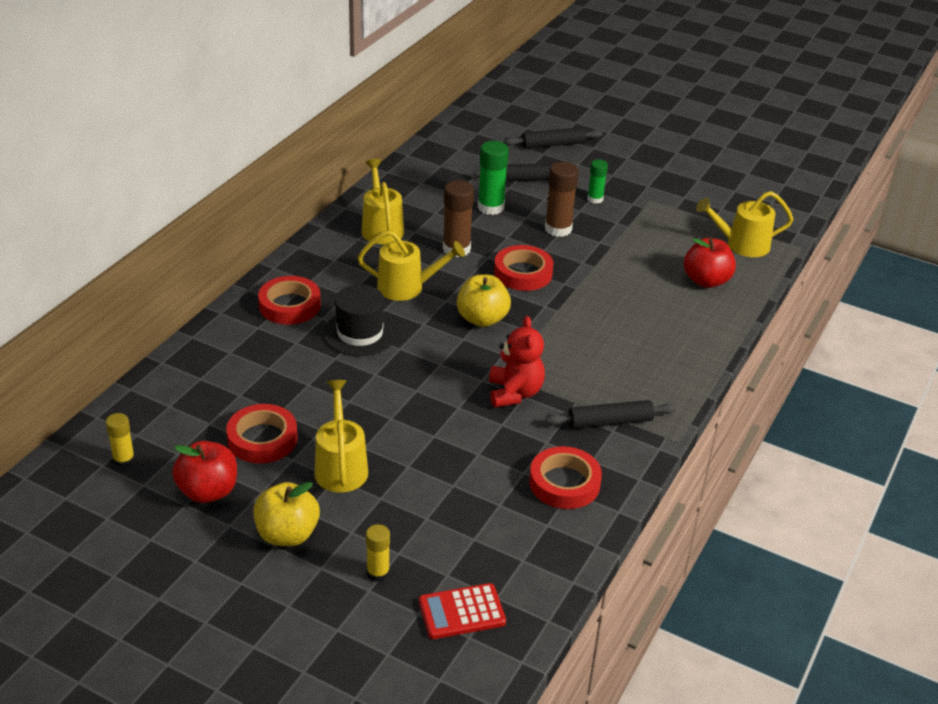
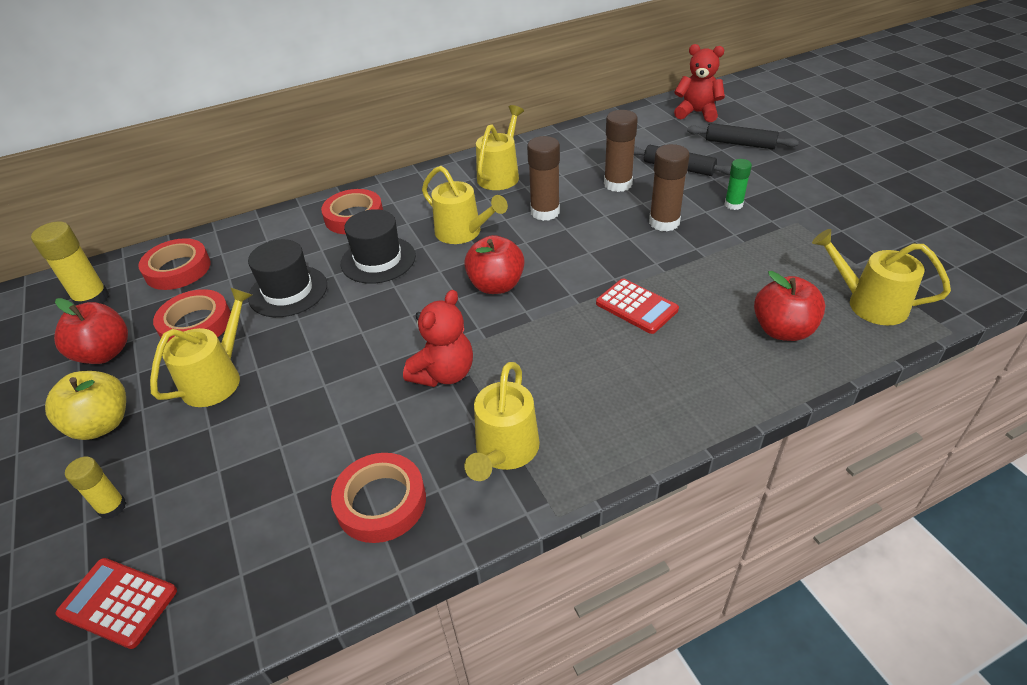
camera: 40 degrees right, 5 degrees up
(124, 460) = (92, 299): yellow glue stick -> yellow glue stick, size x1.64
(312, 385) = (288, 291): none -> black hat
(482, 319) = (496, 285): yellow apple -> red apple
(491, 207) = (618, 184): green glue stick -> brown glue stick
(492, 123) = (697, 113): none -> red teddy bear
(523, 273) = (583, 254): red tape -> red tape (178, 269)
(600, 298) = (636, 307): none -> red calculator
(610, 422) = (505, 451): black rolling pin -> yellow watering can

